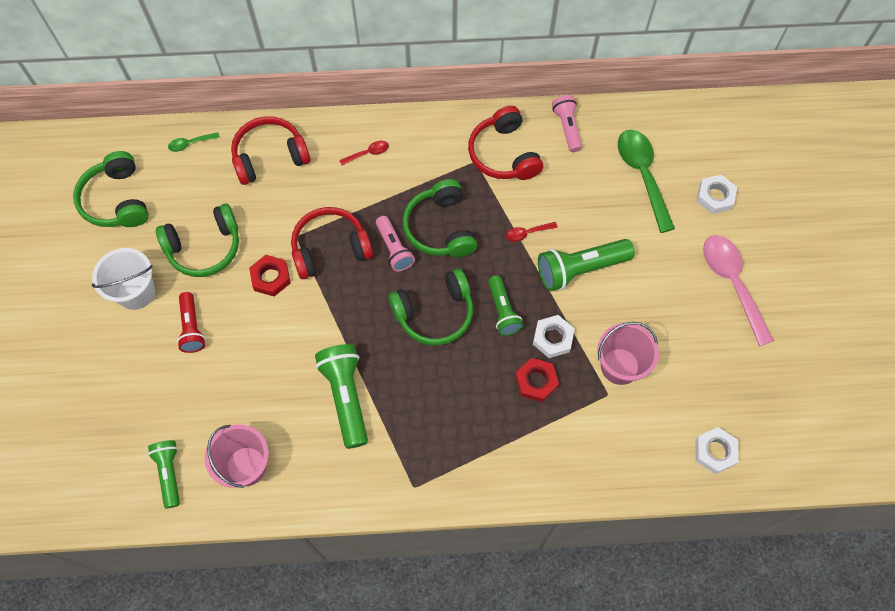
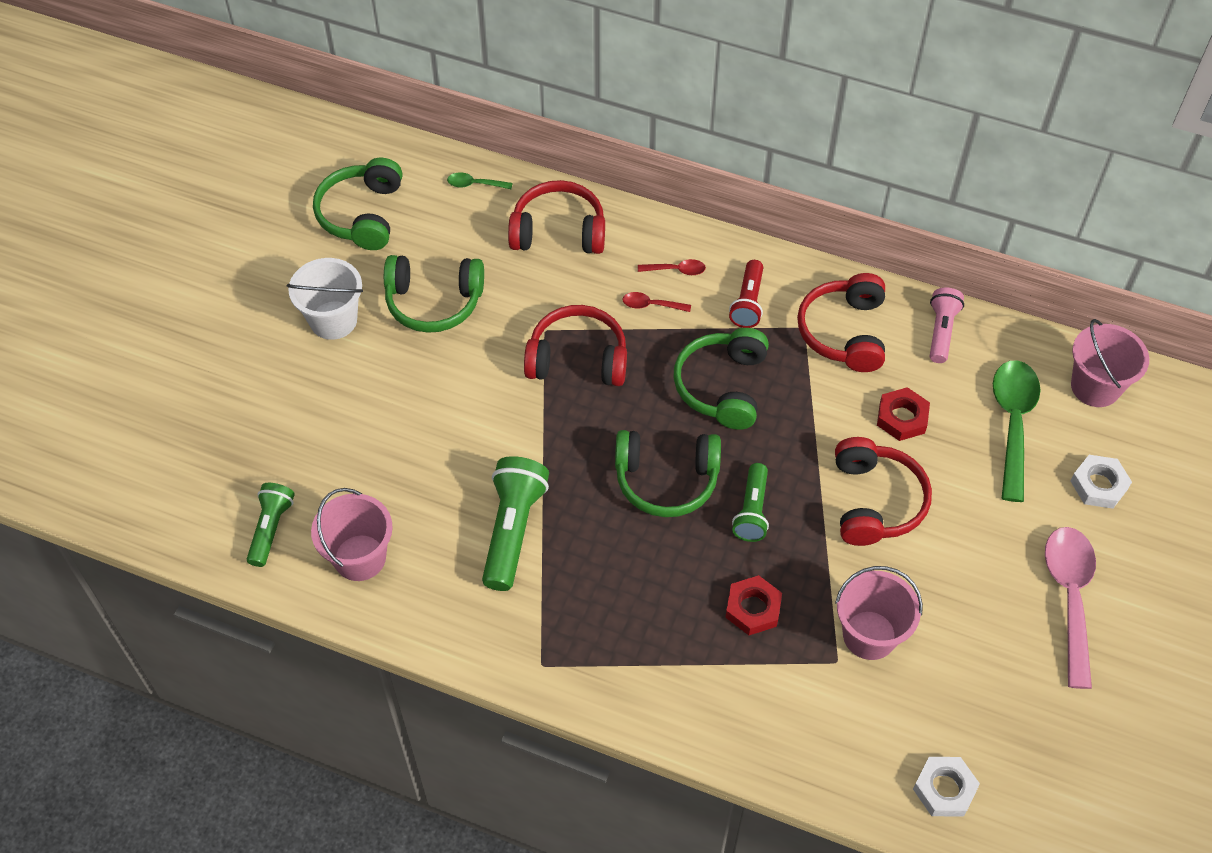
camera: 25 degrees right, 10 degrees down
(192, 328) = (375, 383): red flashlight -> red flashlight (748, 302)
(271, 277) = (492, 364): red nut -> red nut (902, 418)
(394, 249) = (654, 388): pink flashlight -> none
(527, 233) = (828, 434): red spoon -> red spoon (651, 305)
(553, 338) = (799, 567): white nut -> none
(580, 269) = (875, 501): green flashlight -> red headphones
(682, 127) = (1095, 387): none -> pink bucket

